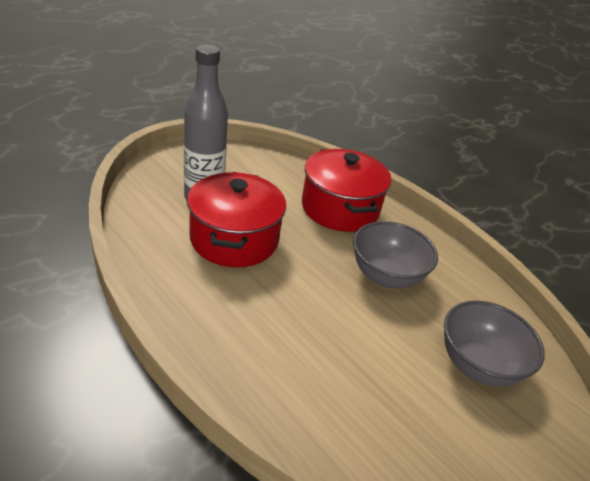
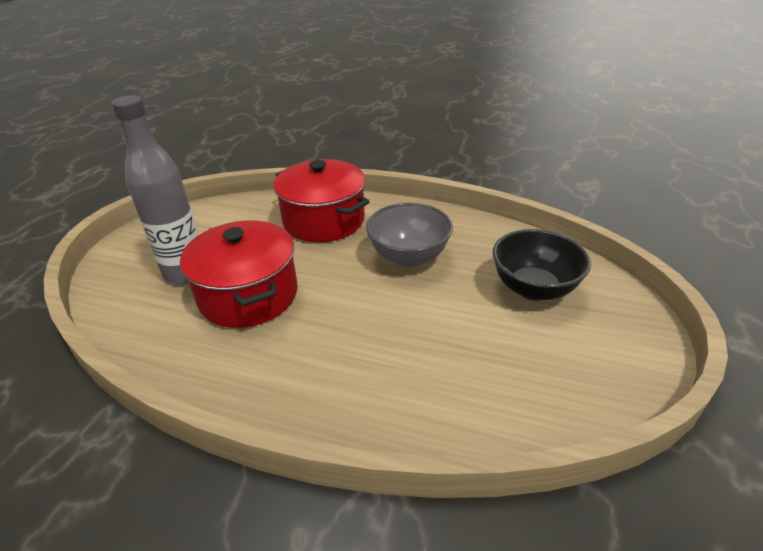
camera: 25 degrees left, 0 degrees up
(478, 365) = (533, 288): grey bowl -> black bowl

